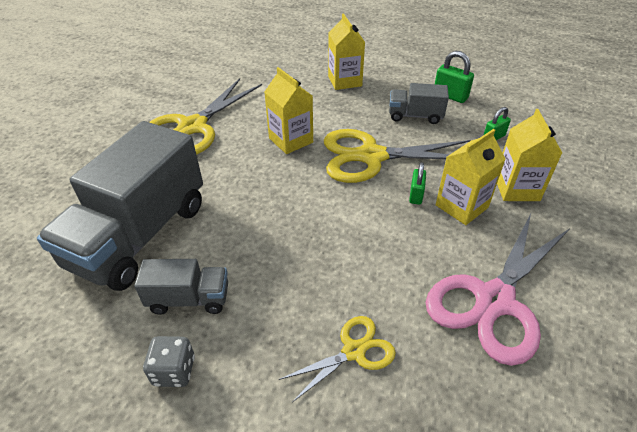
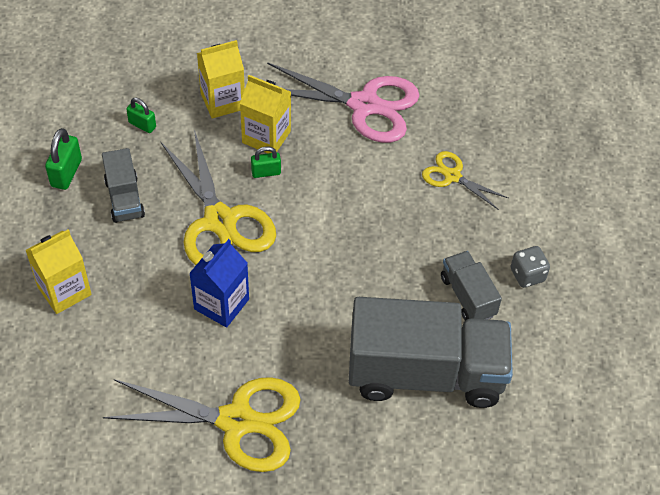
camera: 115 degrees left, 10 degrees up
(291, 140) = (221, 304): yellow carton -> blue carton

